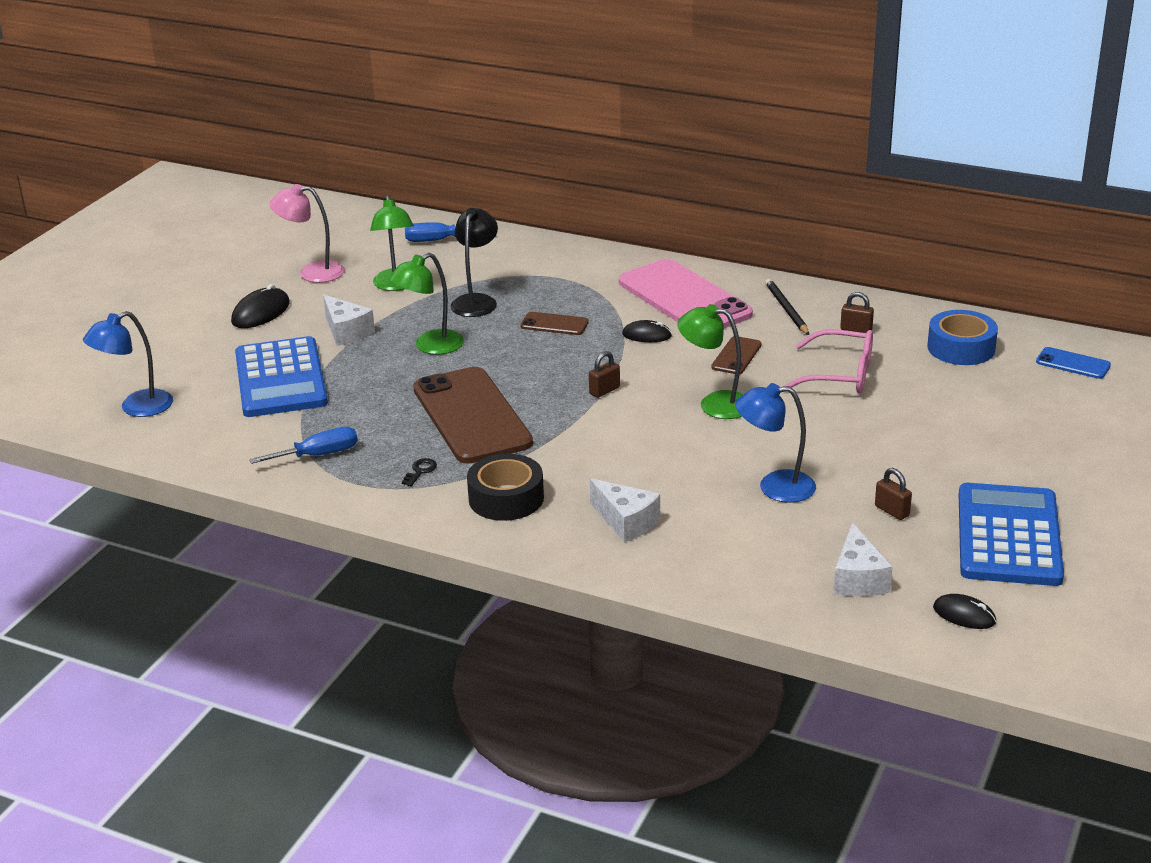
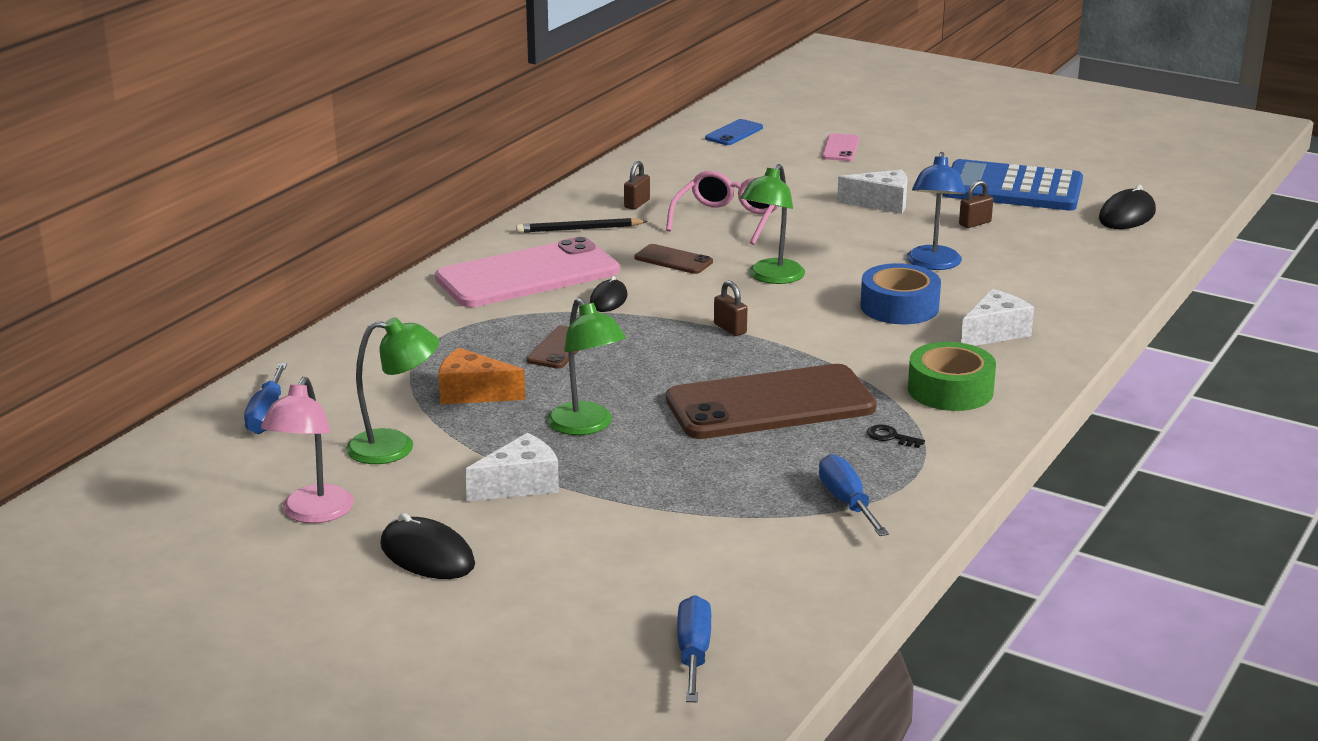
camera: 85 degrees left, 5 degrees down
(136, 408) = (693, 653): blue lamp -> blue screwdriver
(280, 379) = (640, 534): blue calculator -> none
(476, 301) = (473, 393): black lamp -> orange cheese
(506, 498) = (950, 390): black tape -> green tape
(858, 578) = (1081, 246): white cheese -> white cheese (881, 203)
(961, 348) = (691, 168): blue tape -> blue tape (899, 307)
(964, 615) = (1127, 215): black mouse -> black mouse, size x1.51
(1068, 426) = (840, 148): none -> pink phone

